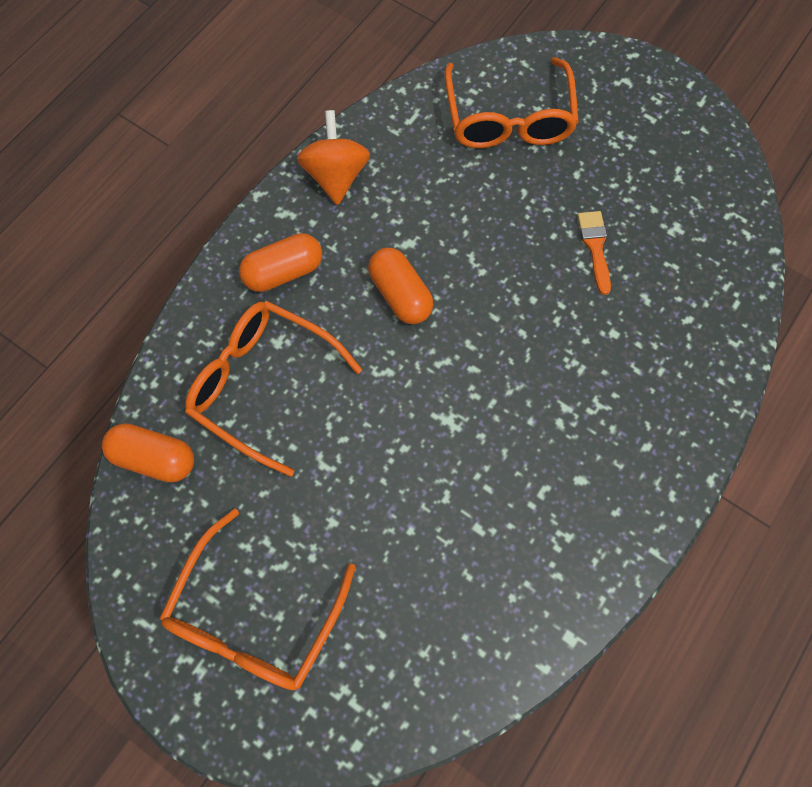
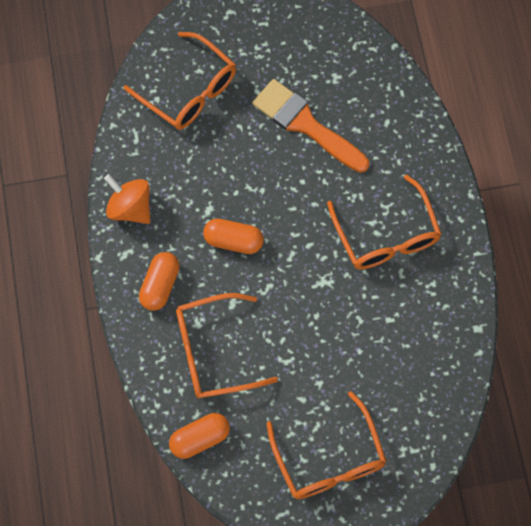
camera: 45 degrees left, 0 degrees up
(567, 435) = (386, 235): none -> orange glasses
(595, 247) = (305, 124): orange brush -> orange brush, size x2.07

